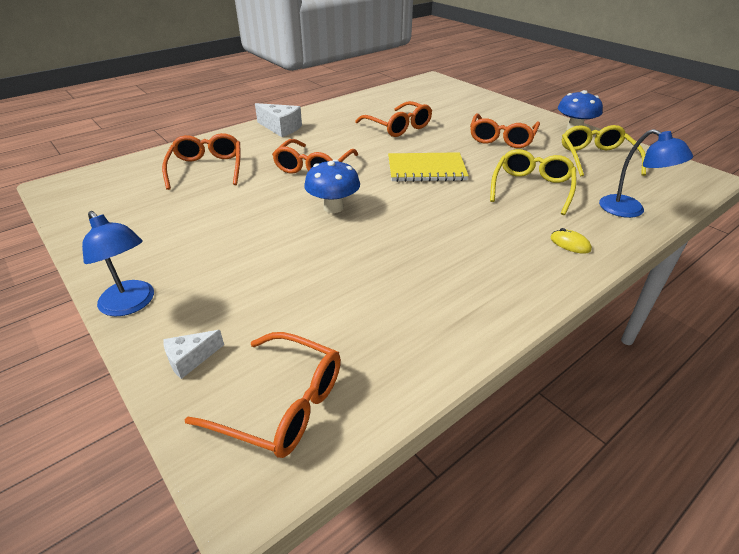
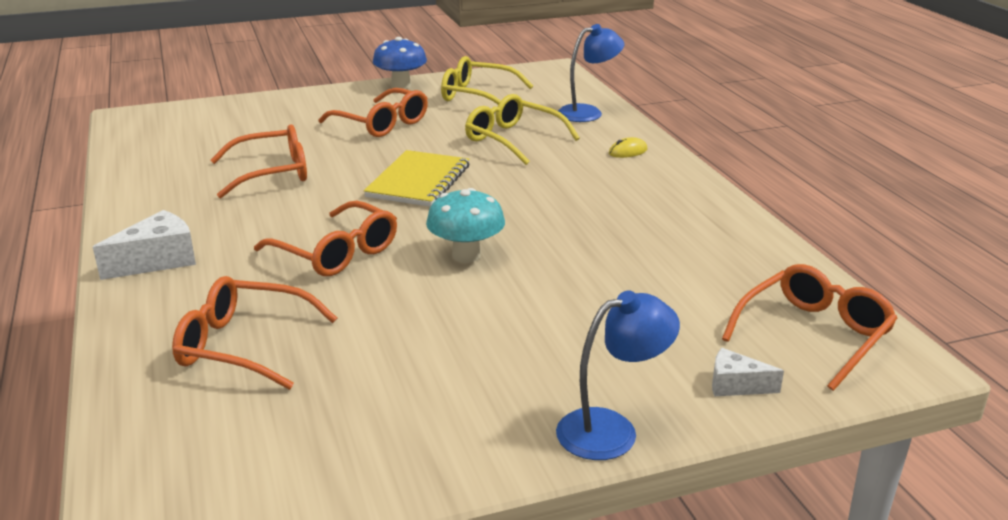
camera: 70 degrees left, 10 degrees down
(190, 359) = (735, 385): white cheese -> white cheese turned 120 degrees clockwise
(333, 207) = (466, 255): blue mushroom -> turquoise mushroom

